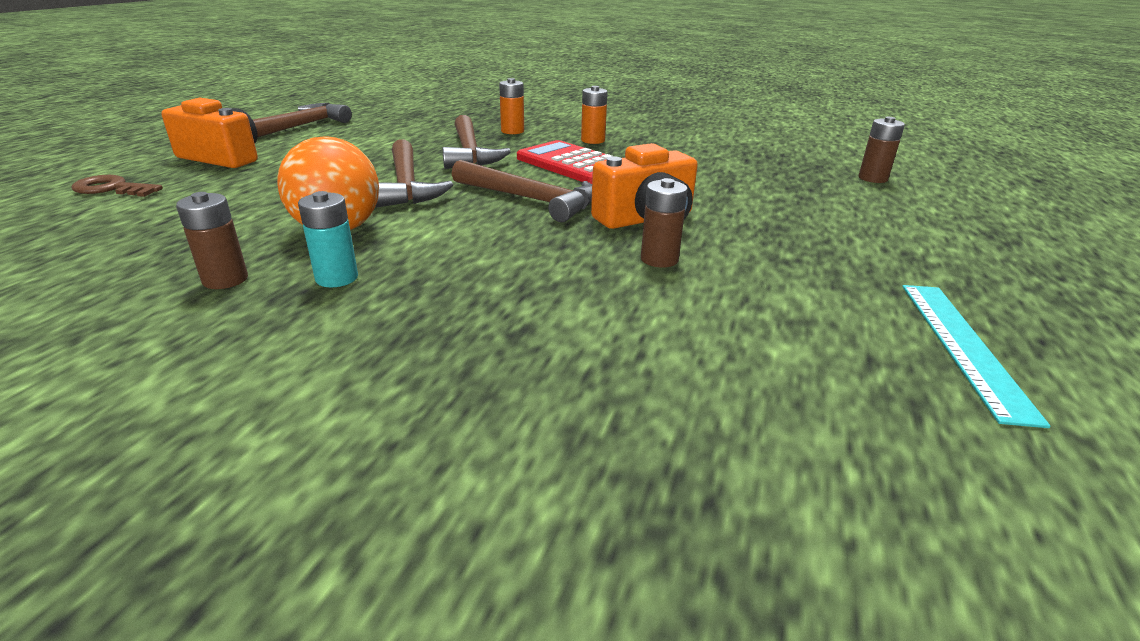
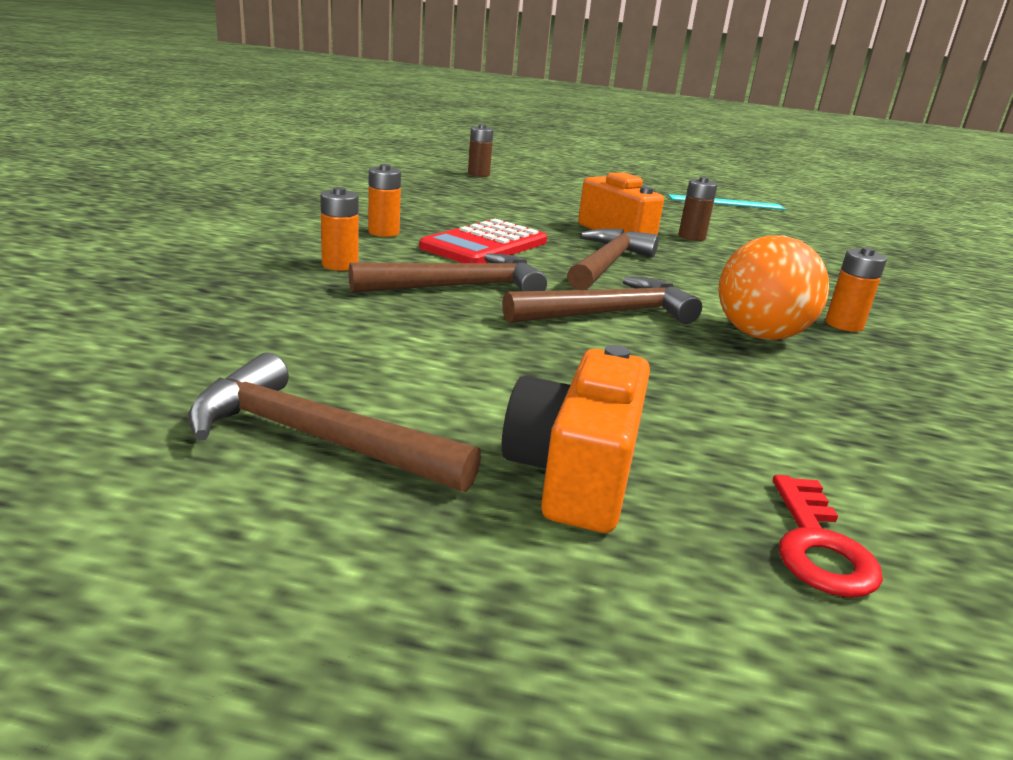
camera: 100 degrees left, 5 degrees down
(112, 188) = (818, 546): brown key -> red key
(225, 279) = (908, 367): brown battery -> none
(337, 278) = (844, 324): turquoise battery -> orange battery

